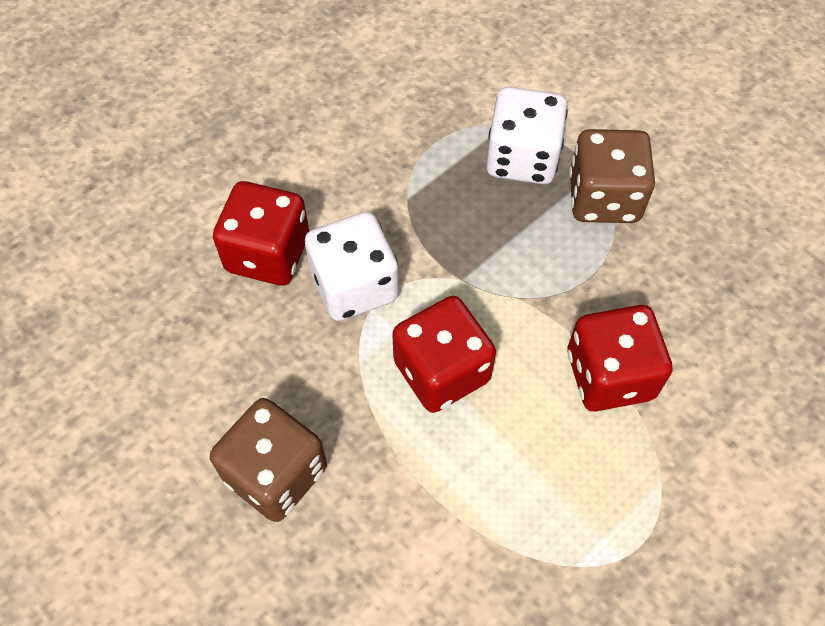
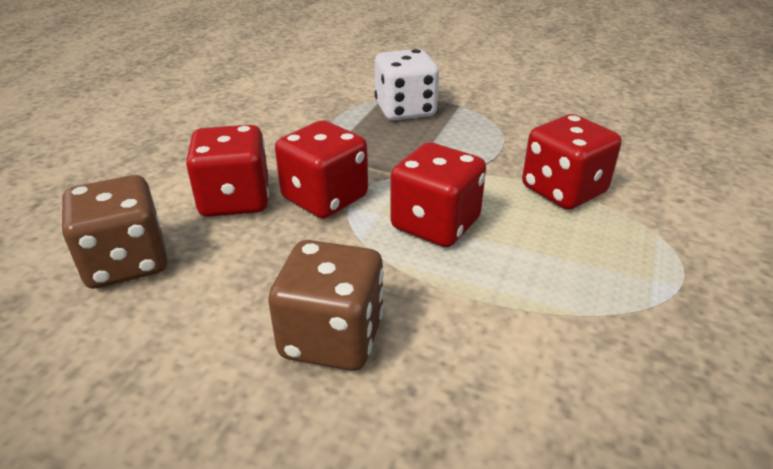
camera: 25 degrees left, 25 degrees down
(354, 286) = (325, 198): white dice -> red dice
(603, 198) = (476, 114): brown dice -> brown dice (126, 262)

